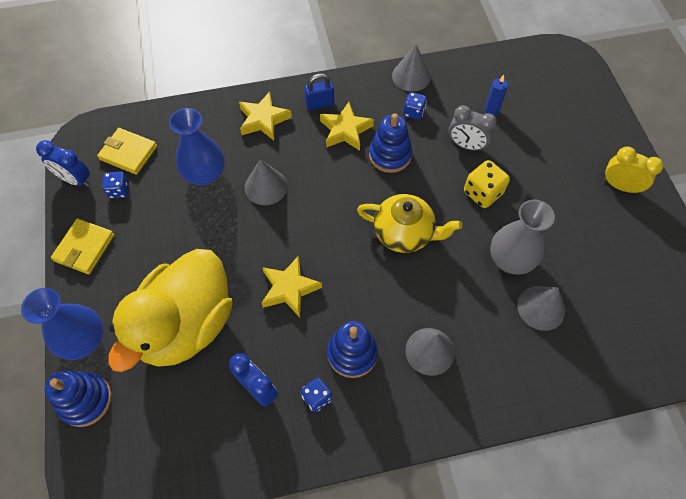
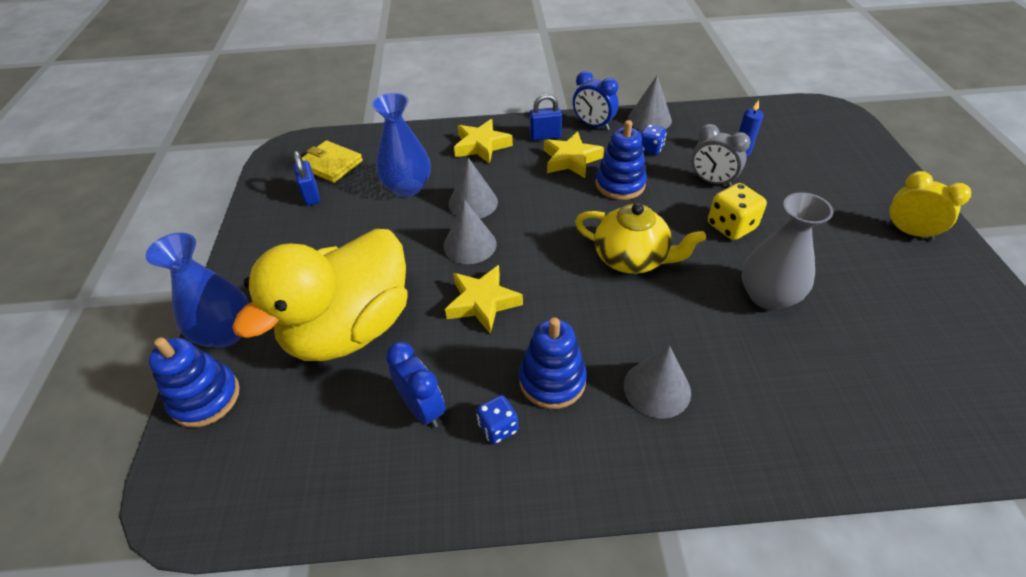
camera: 10 degrees right, 15 degrees down
(75, 180) = (268, 183): blue clock -> blue clock (593, 125)
(84, 248) = (257, 243): yellow wallet -> none
(119, 190) = (311, 195): blue dice -> blue padlock
(541, 307) = (811, 353): grey cone -> grey cone (470, 245)

